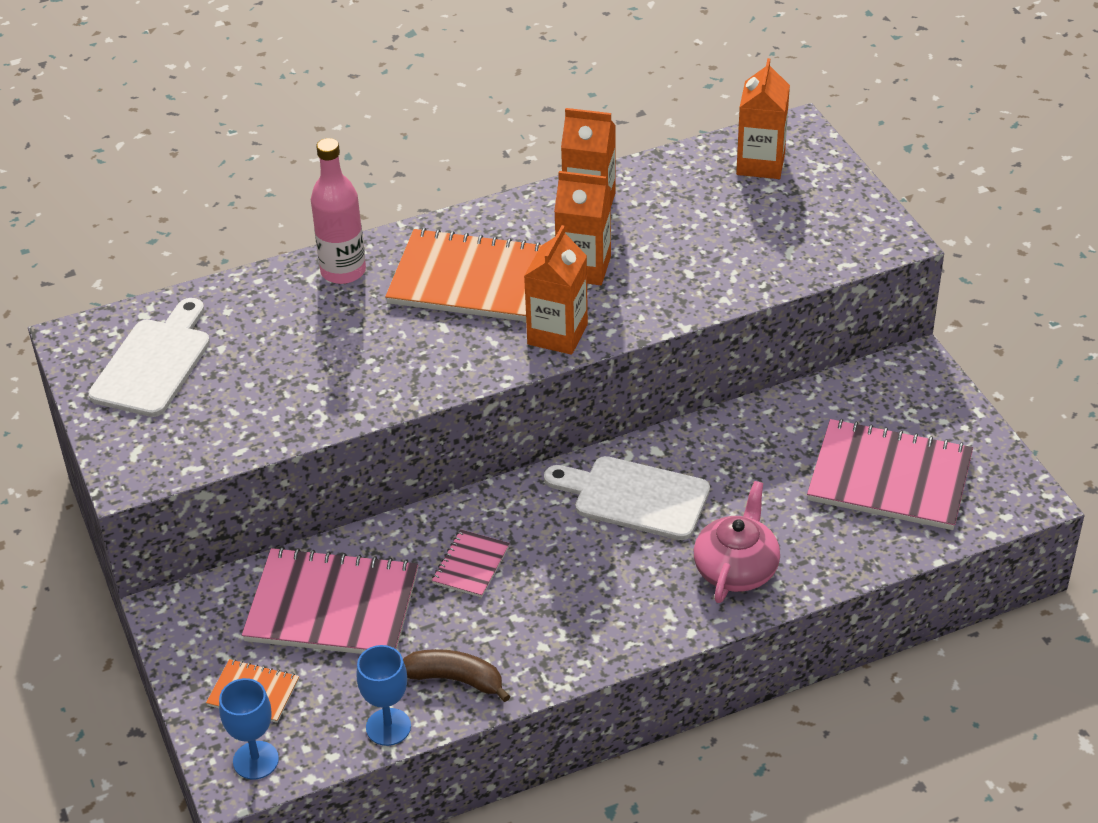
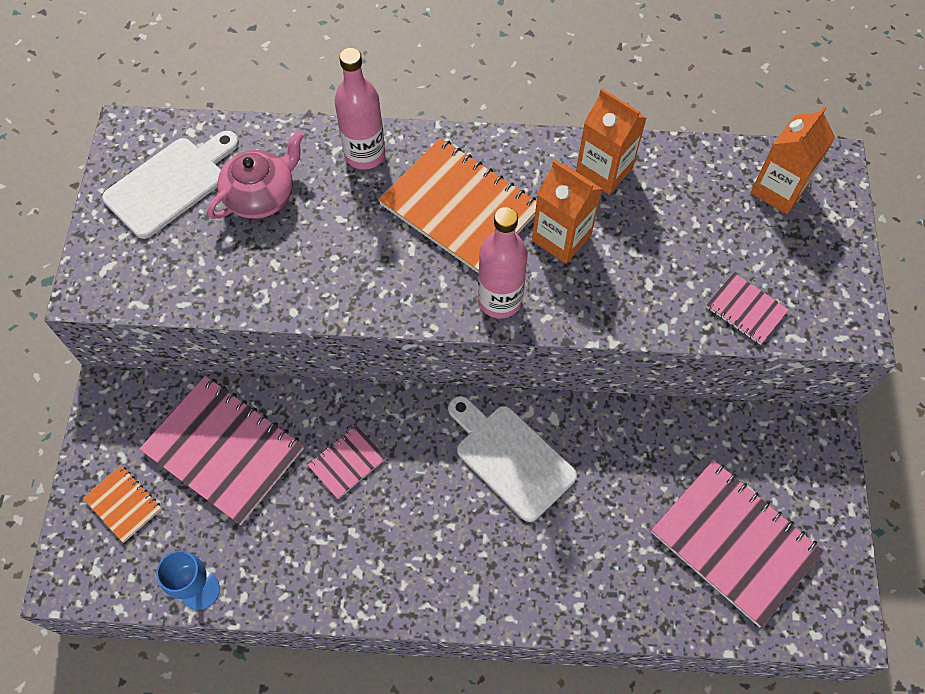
camera: 25 degrees right, 20 degrees up
(255, 760) = (90, 570): blue goblet -> none
(455, 679) = (274, 570): brown banana -> none
(557, 334) = (499, 300): orange carton -> pink bottle
(736, 569) = (553, 573): pink teapot -> pink teapot (261, 195)
(789, 260) = (746, 309): none -> pink notebook

